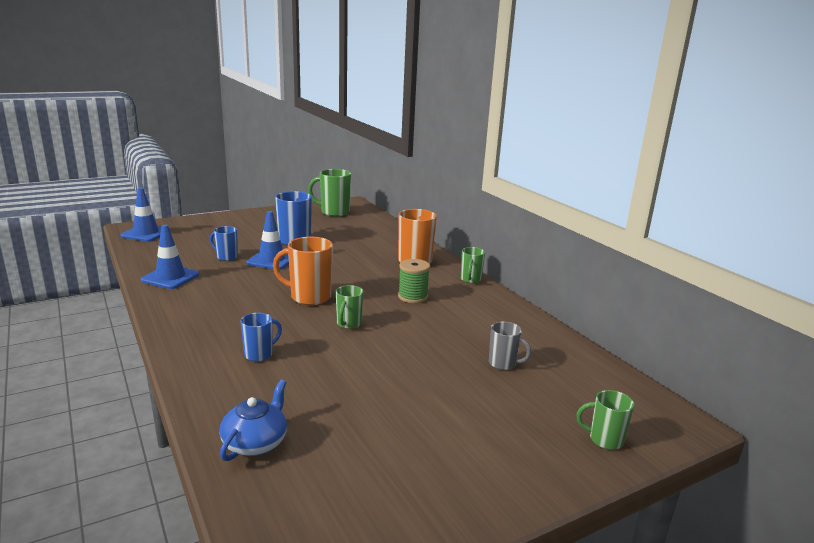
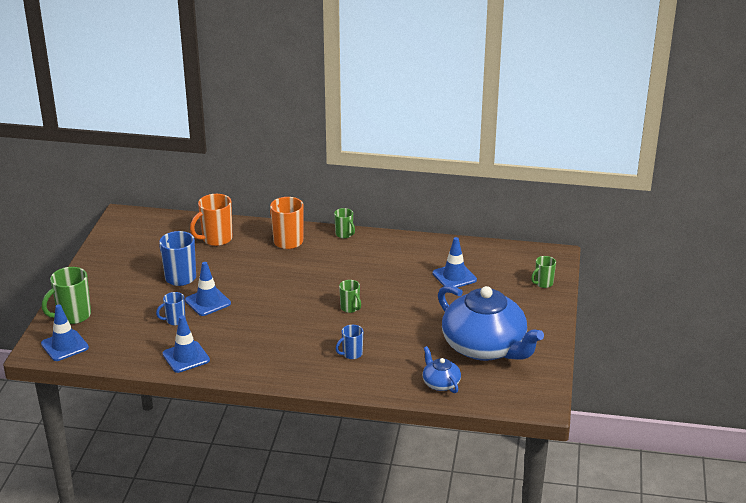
camera: 50 degrees left, 10 degrees up
(259, 354) = (351, 354): blue mug -> blue mug turned 120 degrees counterclockwise
(309, 297) = (293, 308): orange mug -> orange mug (216, 239)
(334, 212) = (137, 234): green mug -> green mug (73, 316)
(384, 448) = (485, 347): none -> blue teapot
(413, 297) = (342, 268): green spool -> none
(503, 364) = (454, 276): grey mug -> blue traffic cone

